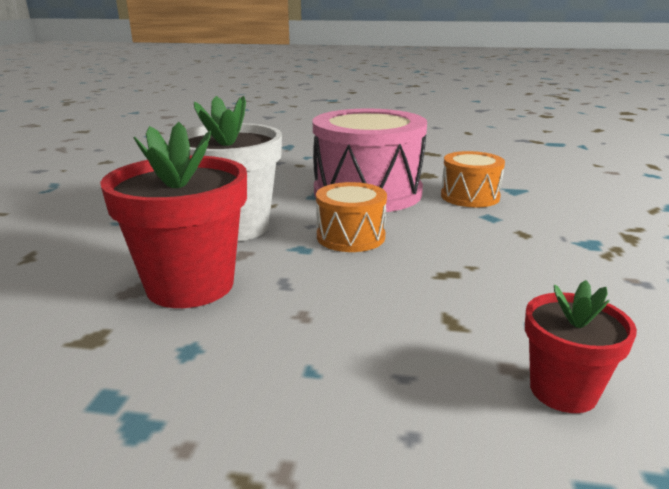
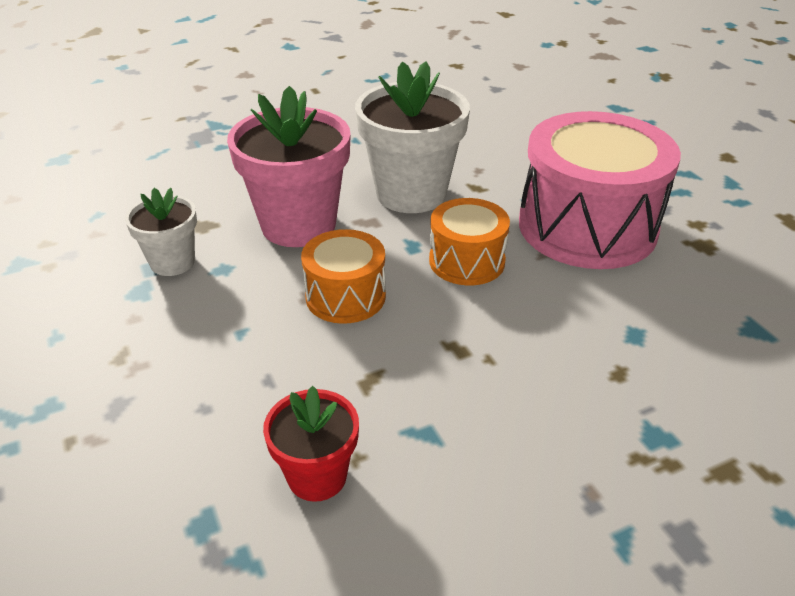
camera: 55 degrees right, 15 degrees up
(123, 381) = (172, 262): none -> white flower pot
(190, 285) = (298, 225): red flower pot -> pink flower pot
(470, 196) = (678, 300): orange drum -> orange drum (345, 296)

